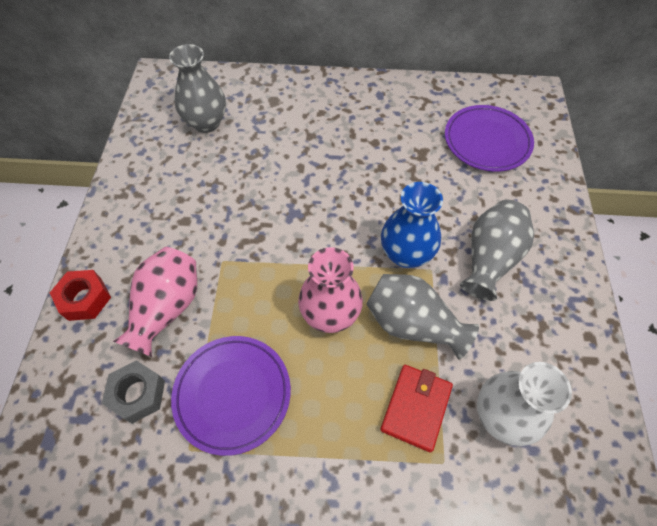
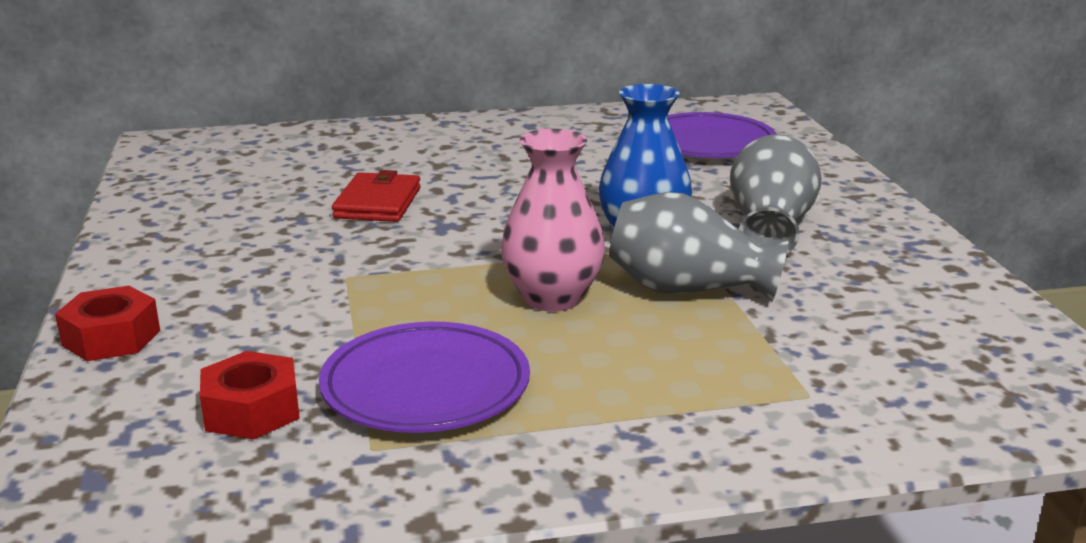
camera: 15 degrees left, 35 degrees down
(138, 394) = (252, 410): grey nut -> red nut
(167, 308) = (269, 327): pink vase -> none
(206, 123) = (262, 170): grey vase -> none
(416, 408) = (737, 356): red wallet -> red wallet (378, 203)
(502, 416) = (871, 344): white vase -> none

